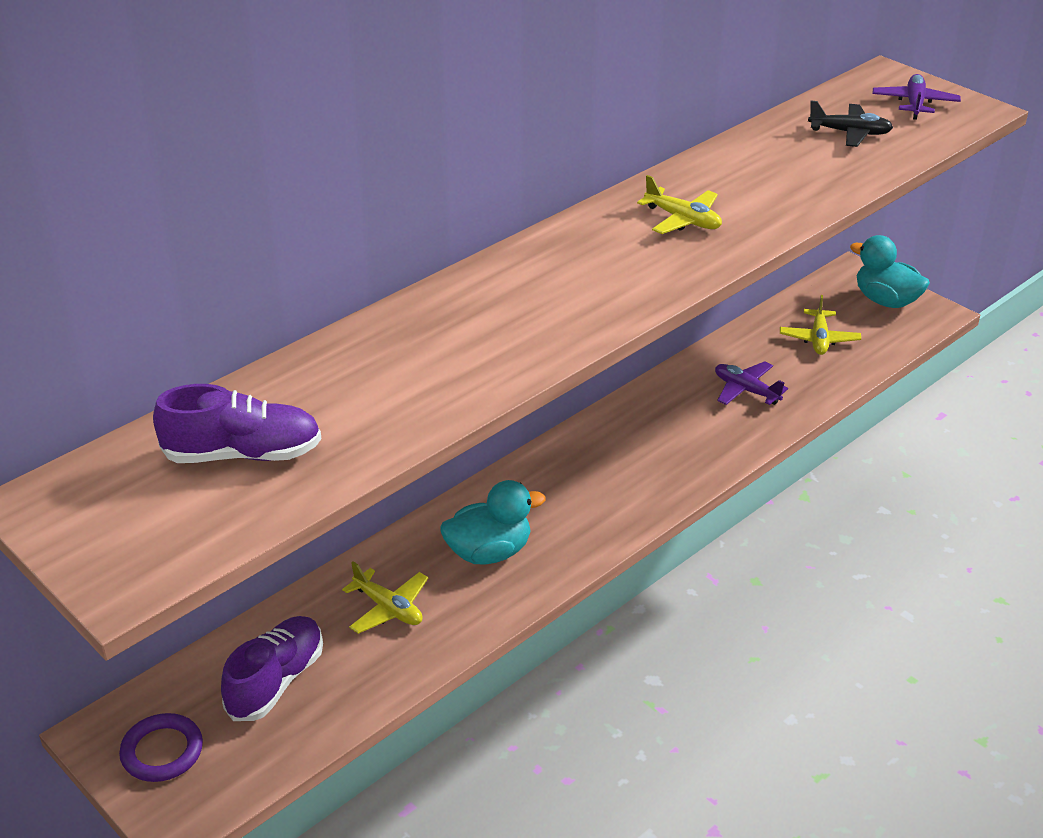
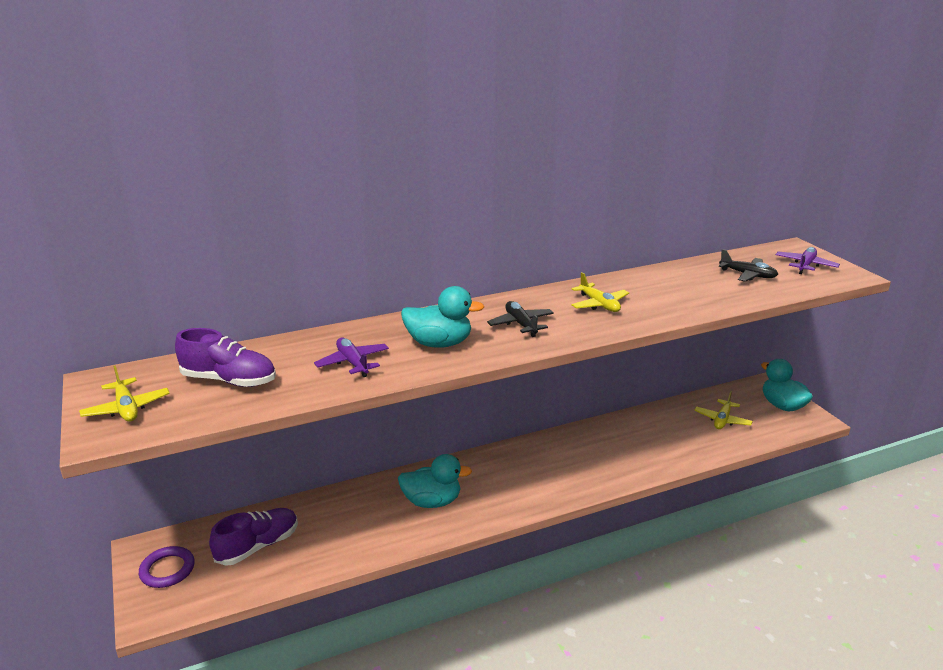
camera: 20 degrees right, 10 degrees down
(388, 608) = (350, 520): yellow plane -> yellow plane (126, 408)
(504, 329) = (439, 343): none -> turquoise duck
(597, 274) = (521, 324): none -> black plane
(746, 390) = (655, 441): purple plane -> purple plane (353, 363)

